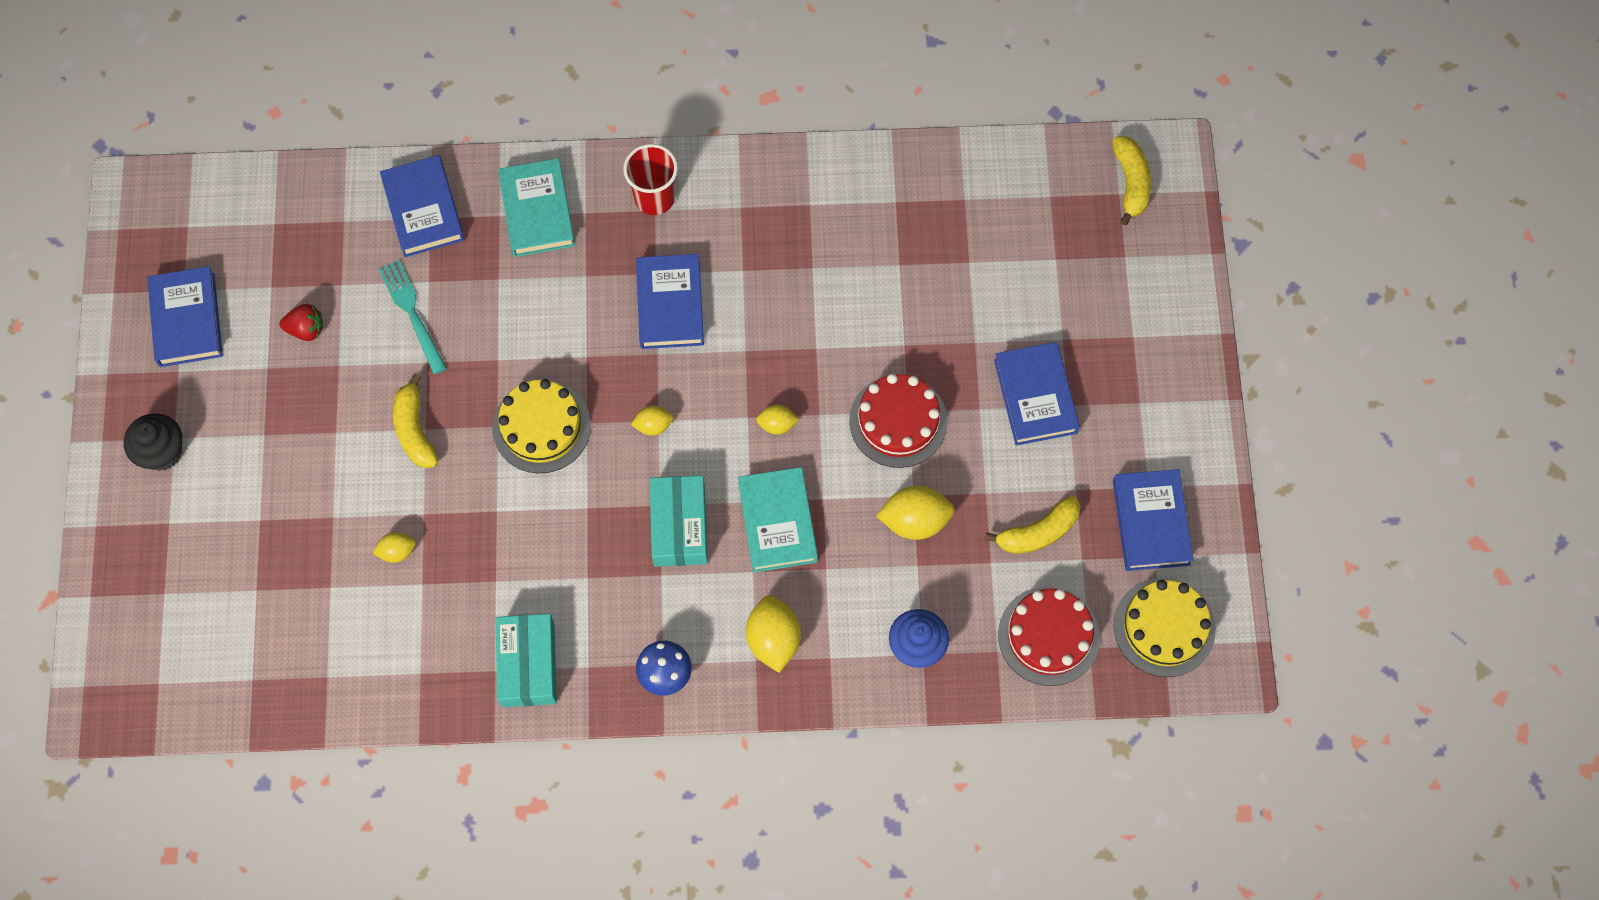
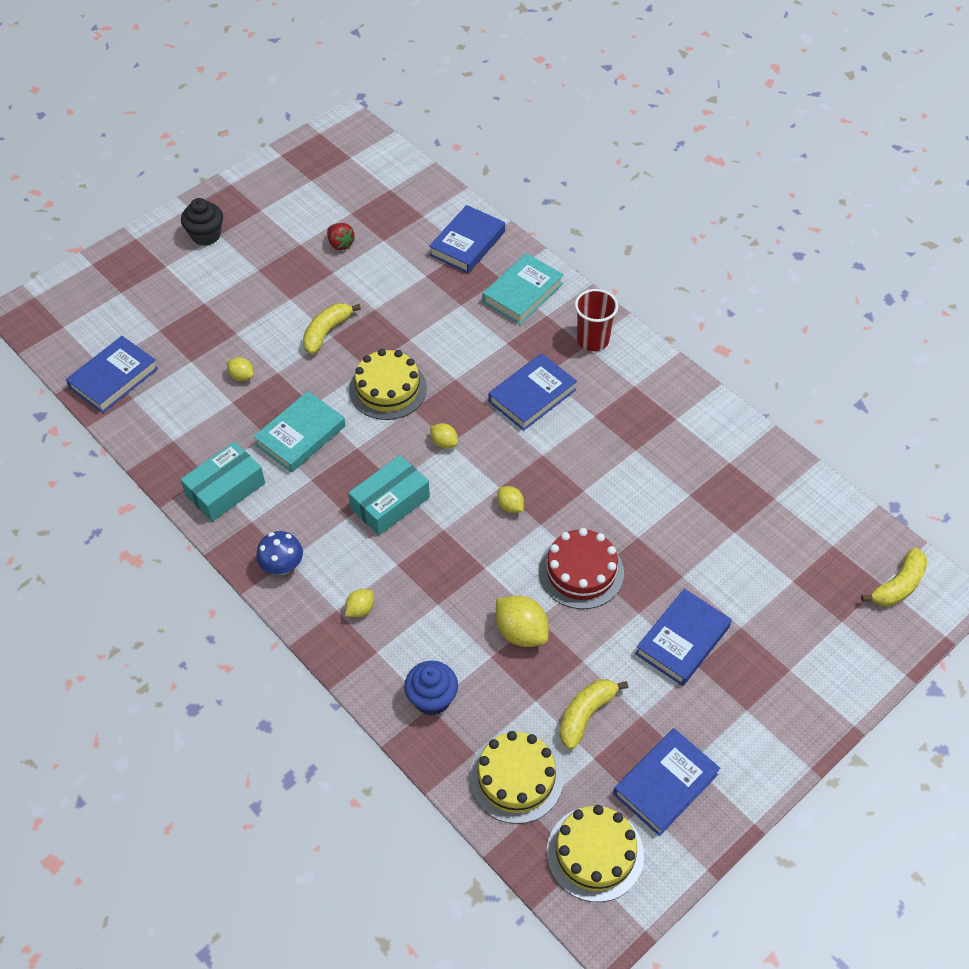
camera: 50 degrees right, 15 degrees down
(187, 320) = (295, 193): blue book -> blue book (114, 378)
(411, 312) = (398, 281): turquoise fork -> none
(773, 639) = (360, 609): yellow lemon -> yellow lemon, size x0.56
(777, 522) = (444, 554): turquoise book -> turquoise book (300, 435)
(1038, 532) = (586, 714): yellow banana -> yellow banana turned 105 degrees clockwise
(1048, 636) = (516, 778): red cake -> yellow cake

